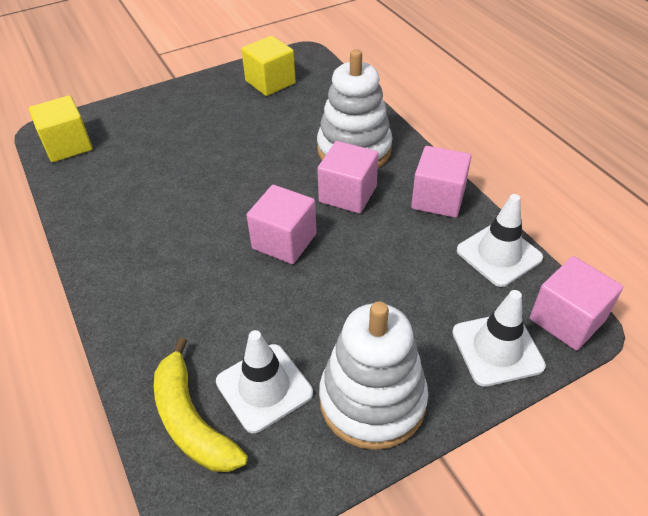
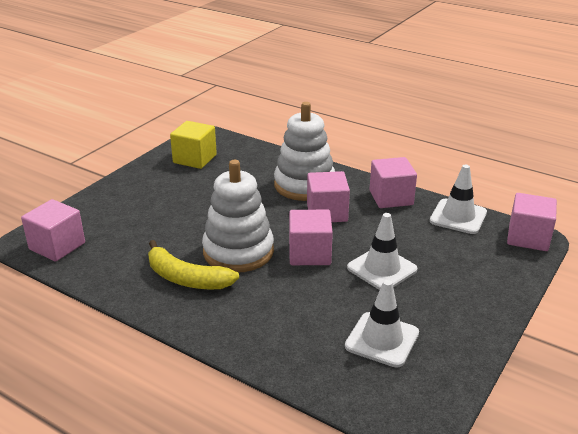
camera: 30 degrees left, 15 degrees down
(68, 145) = (57, 246): yellow cube -> pink cube
(192, 420) = (351, 376): yellow banana -> yellow banana (186, 278)
(372, 400) = (457, 319): white stacking toy -> white stacking toy (238, 251)
(497, 349) = (504, 266): white traffic cone -> white traffic cone (382, 269)

